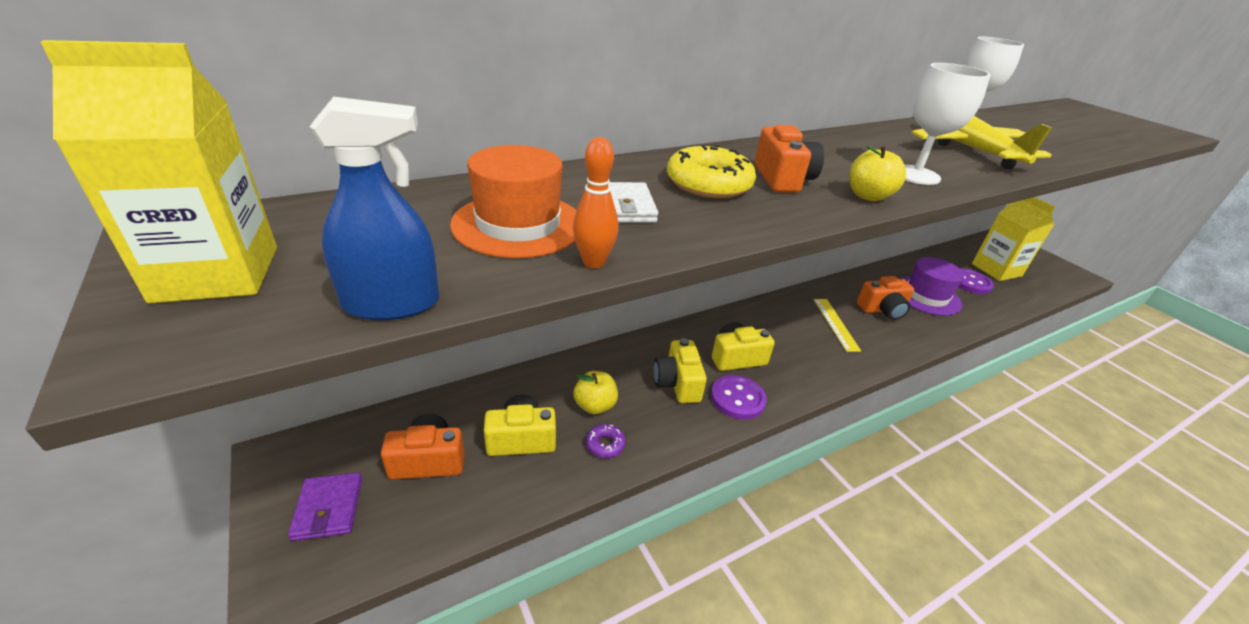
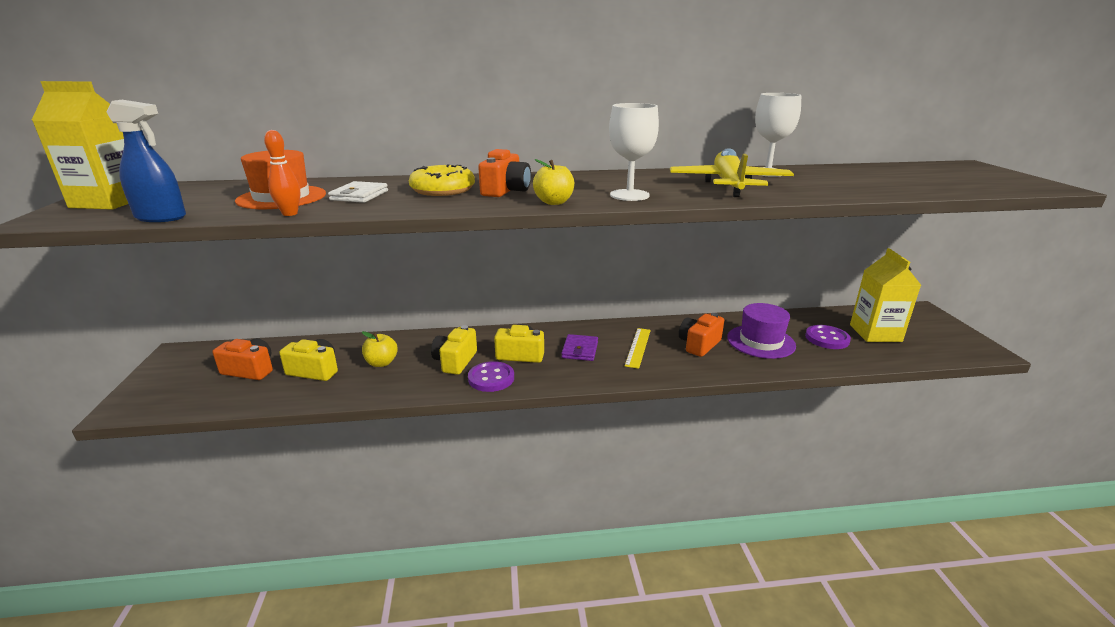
camera: 25 degrees right, 10 degrees down
(328, 508) = (177, 380): purple wallet -> purple wallet (580, 350)
(605, 444) = (364, 384): purple donut -> none
(882, 310) = (699, 344): orange camera -> orange camera turned 120 degrees clockwise

